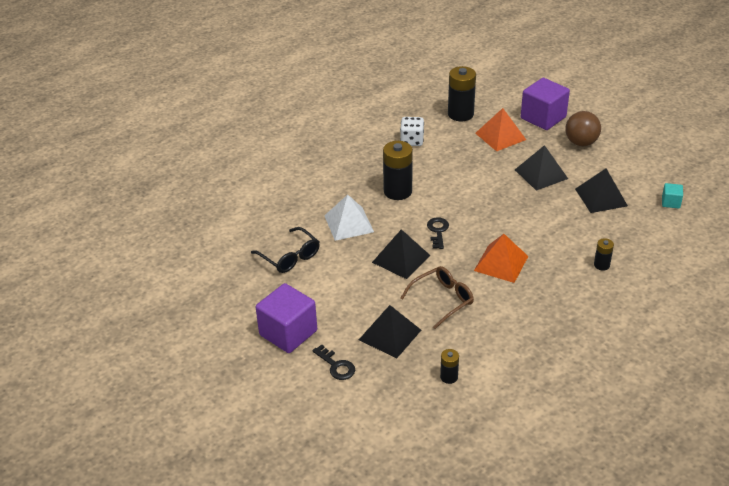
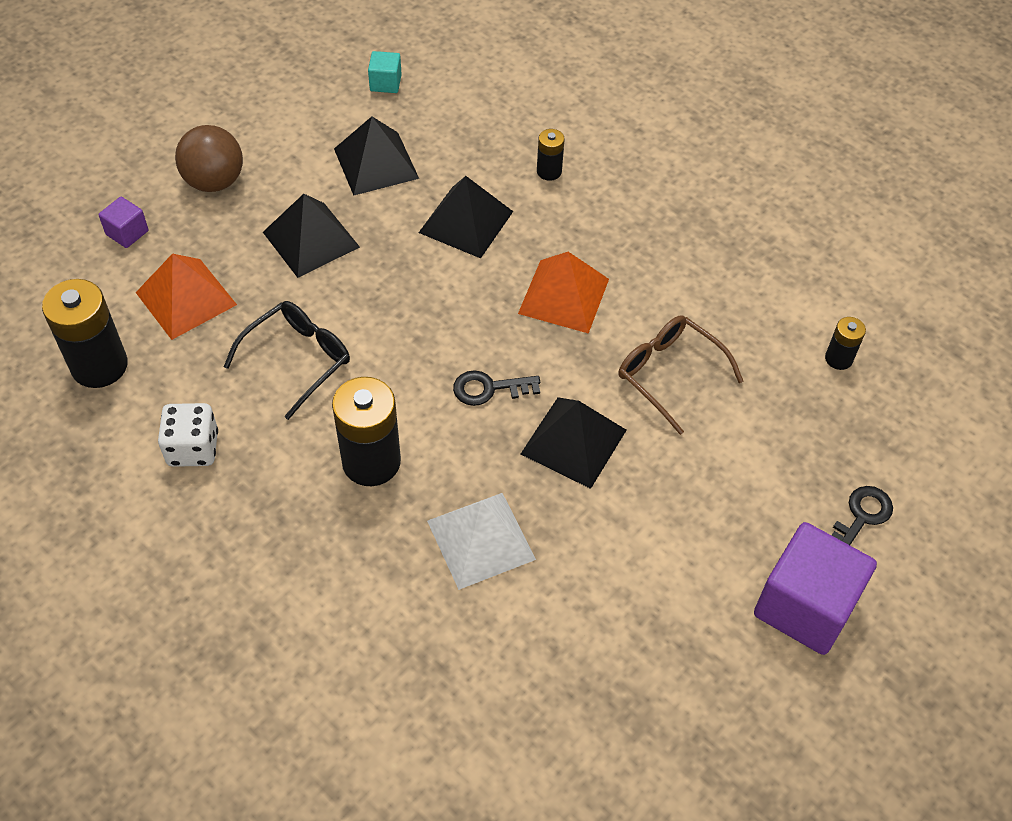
camera: 100 degrees left, 15 degrees up
(290, 257) = (597, 636): black glasses -> black glasses (298, 359)
(390, 334) = (768, 444): black pyramid -> black pyramid (466, 222)
(543, 118) = (127, 233): purple cube -> purple cube, size x0.47

